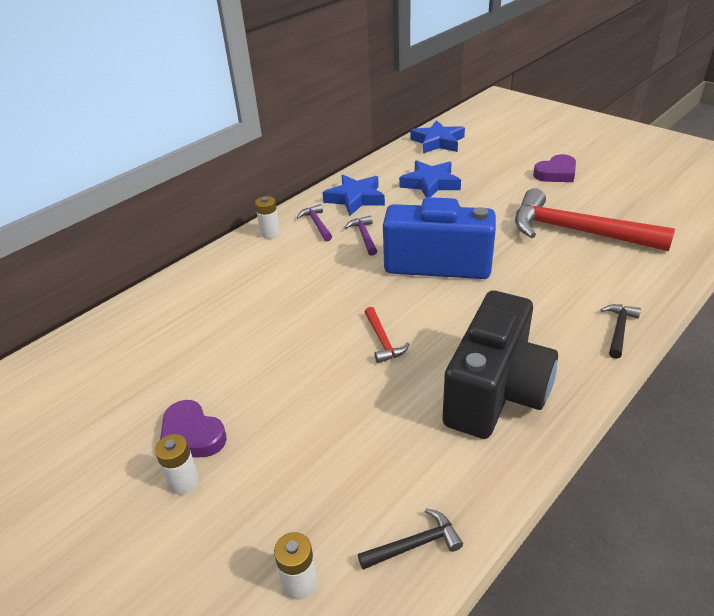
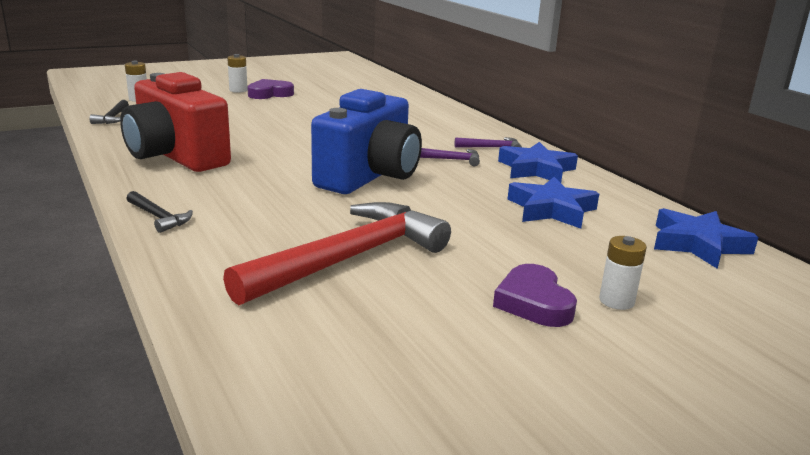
camera: 105 degrees right, 15 degrees down
(270, 233) = (489, 132): white battery -> white battery (616, 301)
(383, 341) = (284, 139): red hammer -> none
(496, 392) = (176, 157): black camera -> red camera

